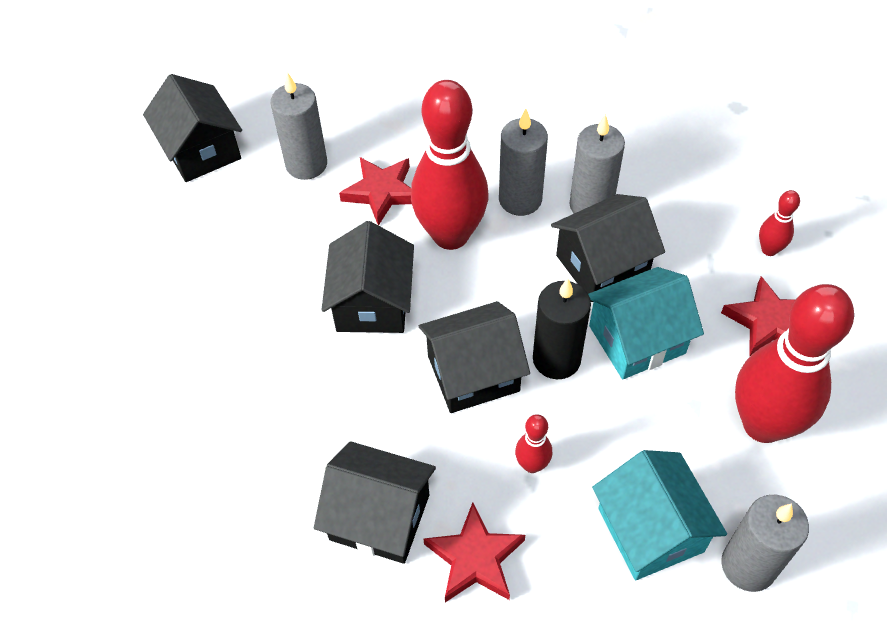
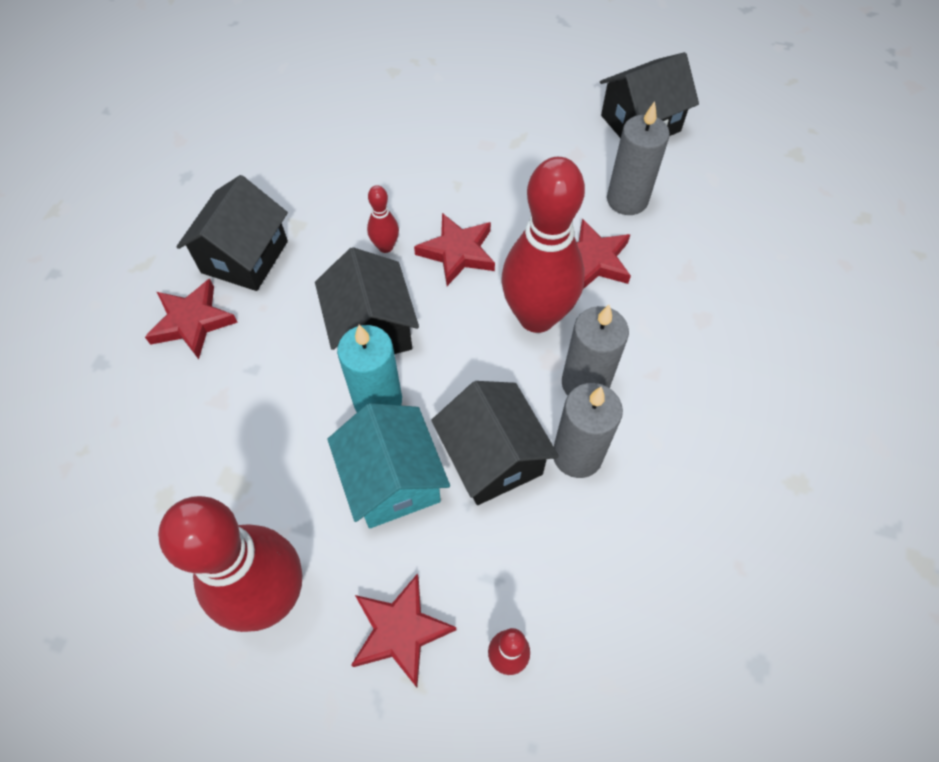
camera: 90 degrees right, 5 degrees up
(372, 303) = (458, 252): black house -> red star
(532, 465) = (268, 370): red bowling pin -> red bowling pin (385, 247)
(556, 359) = (378, 401): black candle -> turquoise candle
(650, 530) = (182, 464): turquoise house -> none
(748, 565) = (125, 548): grey candle -> none

